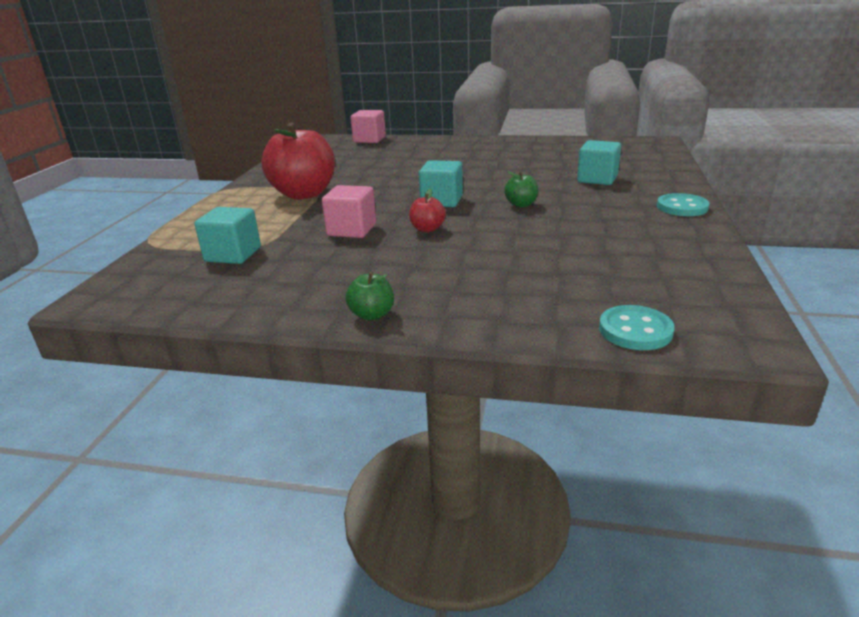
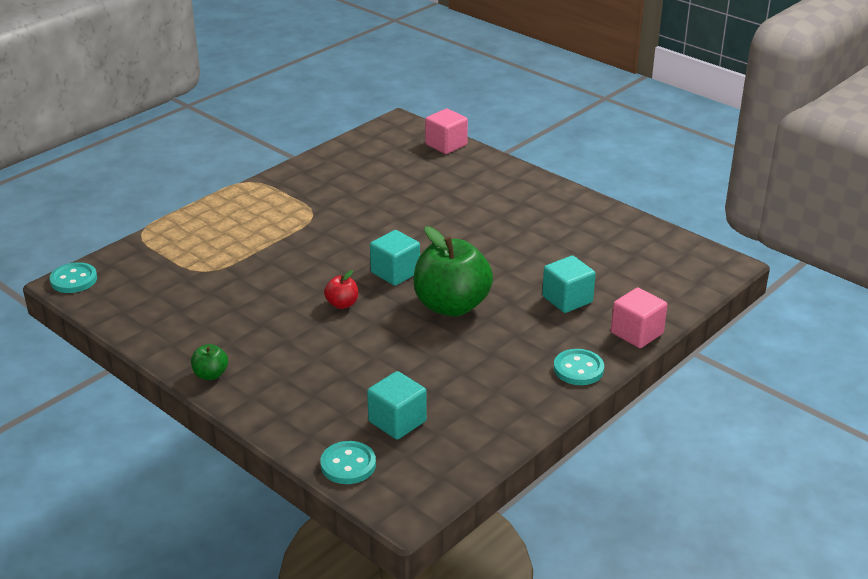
camera: 30 degrees right, 5 degrees up
(99, 295) = (74, 280): none -> turquoise button
(233, 254) = (183, 273): turquoise cube -> turquoise cube (397, 421)
(304, 194) = (300, 215): red apple -> none
(352, 230) = (287, 280): pink cube -> pink cube (636, 333)
(521, 204) = (451, 306): green apple -> green apple, size x2.30

